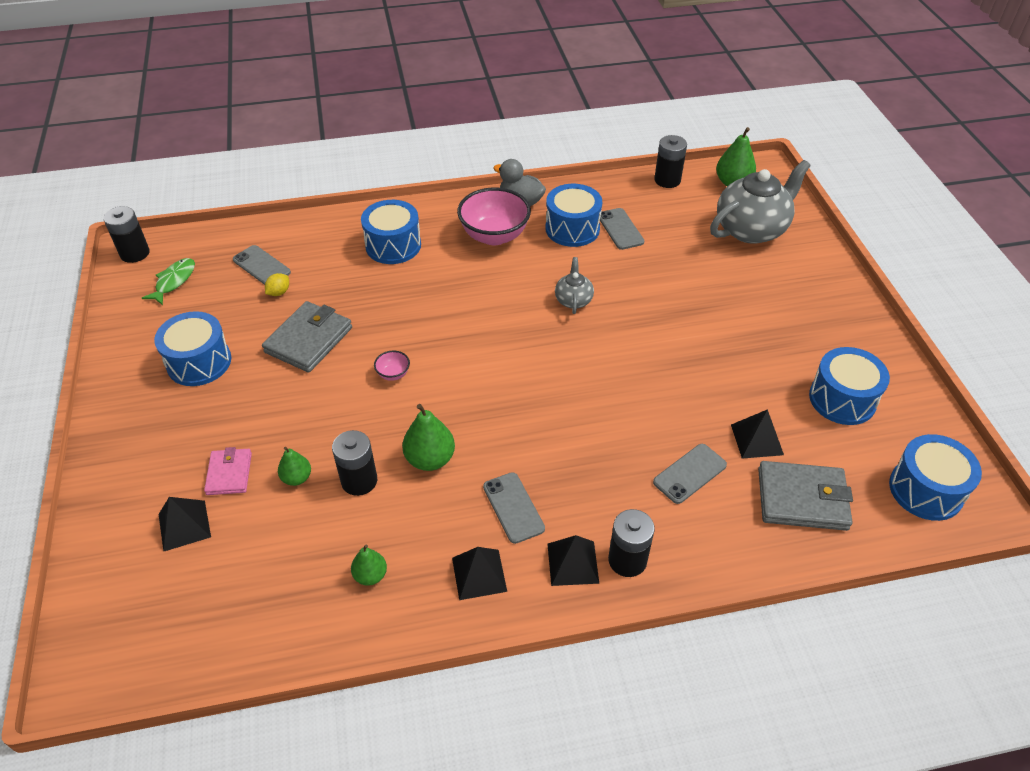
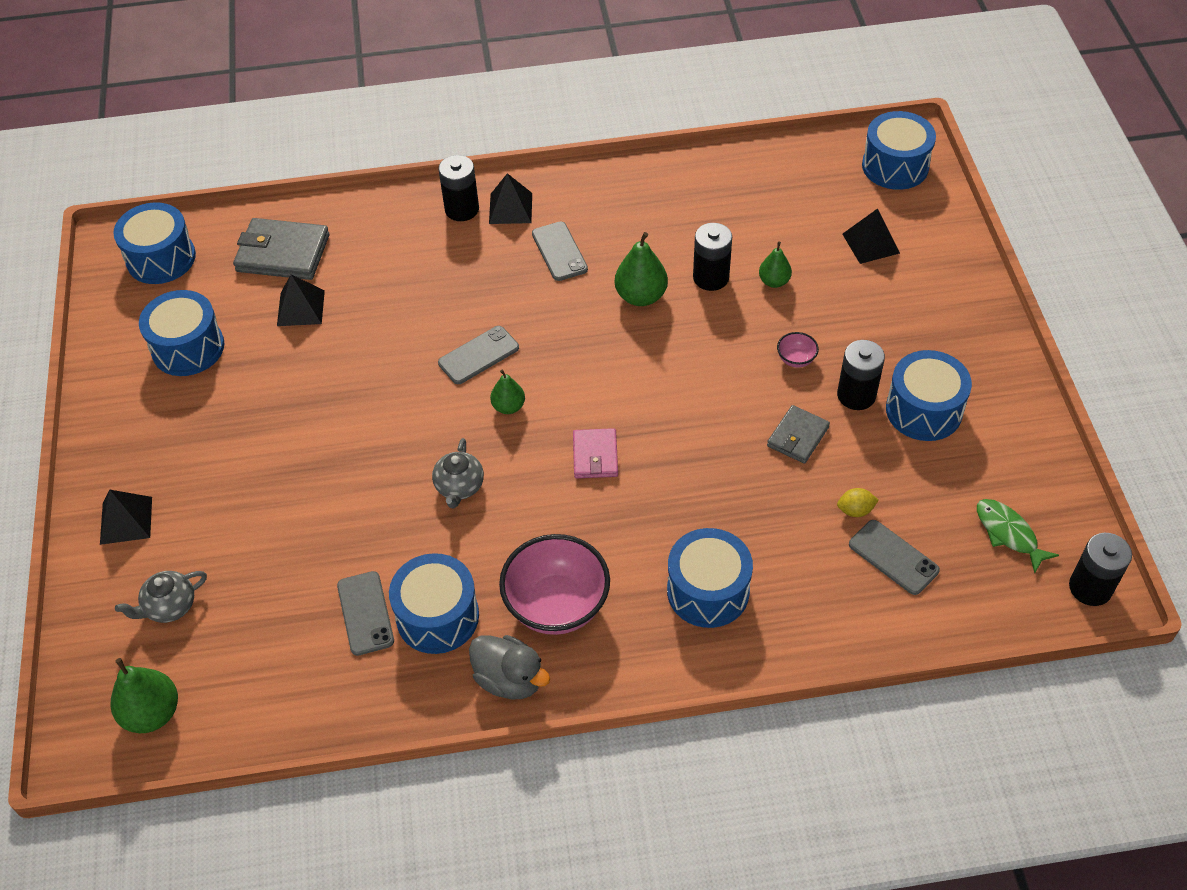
camera: 175 degrees left, 5 degrees up
(115, 637) = (895, 166): none -> blue drum
(174, 281) = (1008, 533): green fish -> green fish turned 120 degrees clockwise
(229, 474) = (843, 287): pink wallet -> pink wallet (595, 456)
(279, 292) = (855, 510): yellow lemon -> yellow lemon turned 45 degrees clockwise
(309, 340) = (798, 437): grey wallet -> grey wallet, size x0.60
(370, 575) = (689, 202): green pear -> green pear (508, 407)
(393, 374) = (688, 389): pink bowl -> pink bowl (796, 359)
(479, 574) = (594, 202): black pyramid -> black pyramid (126, 520)
(667, 180) = (258, 724): black battery -> black battery (856, 395)
(689, 473) = (382, 277): grey phone -> grey phone (479, 355)
(751, 229) = (169, 606): grey teapot -> grey teapot, size x0.48

